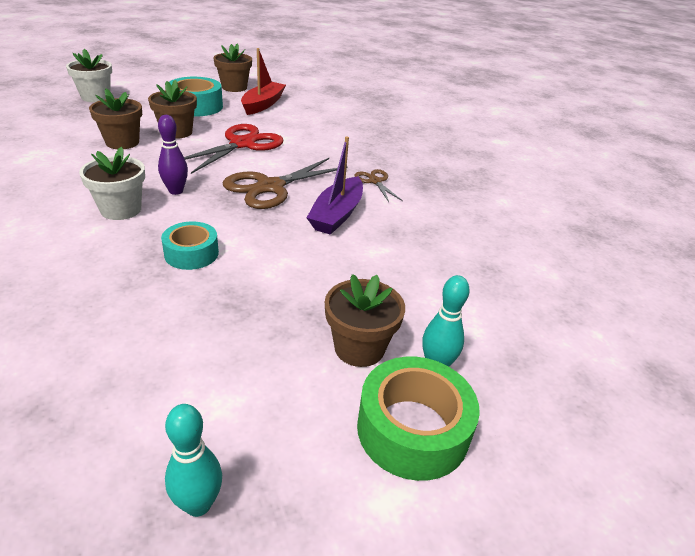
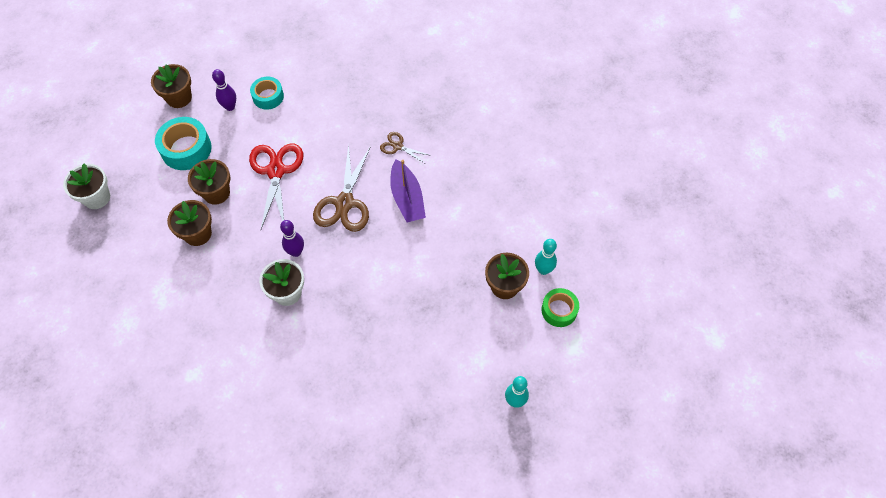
camera: 35 degrees left, 25 degrees up
(191, 253) = (367, 292): turquoise tape -> turquoise tape (268, 97)
(263, 104) = (230, 107): red boat -> purple bowling pin
(412, 429) = (559, 310): green tape -> green tape, size x0.65

